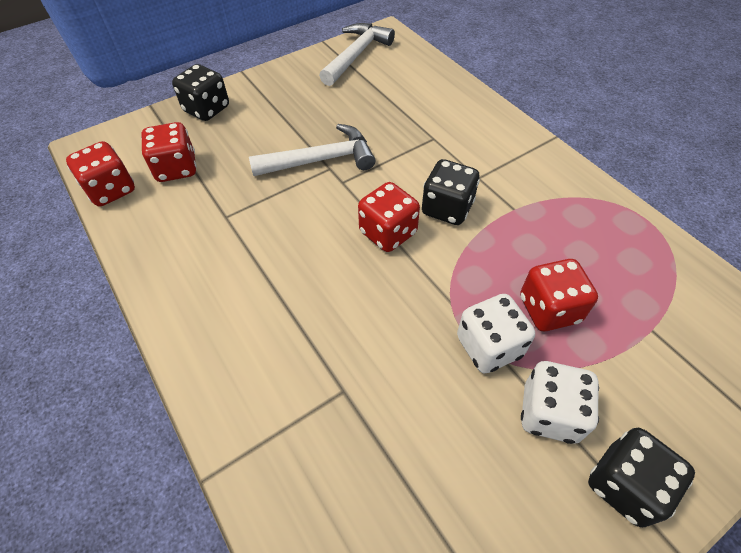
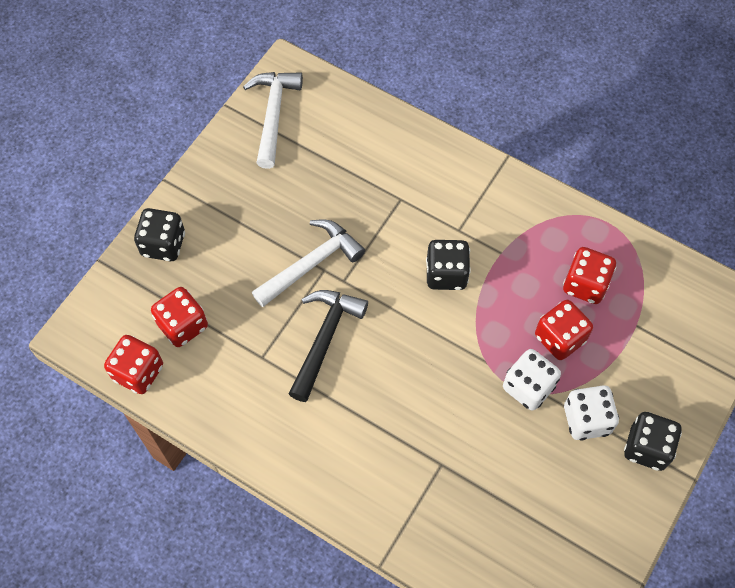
camera: 25 degrees left, 10 degrees up
(294, 222) = (325, 338): none -> black hammer
(388, 233) = (409, 318): red dice -> red dice (585, 284)

